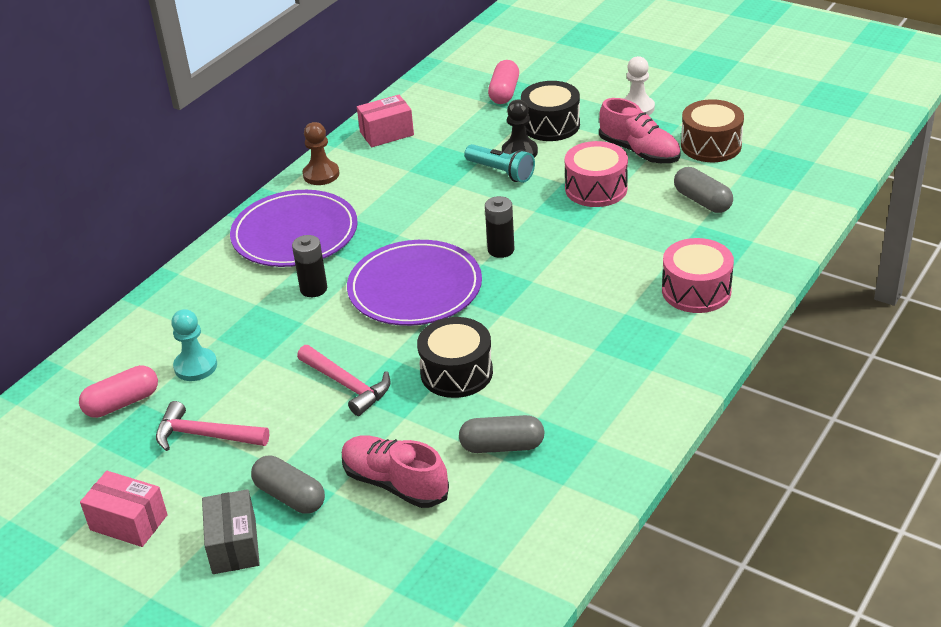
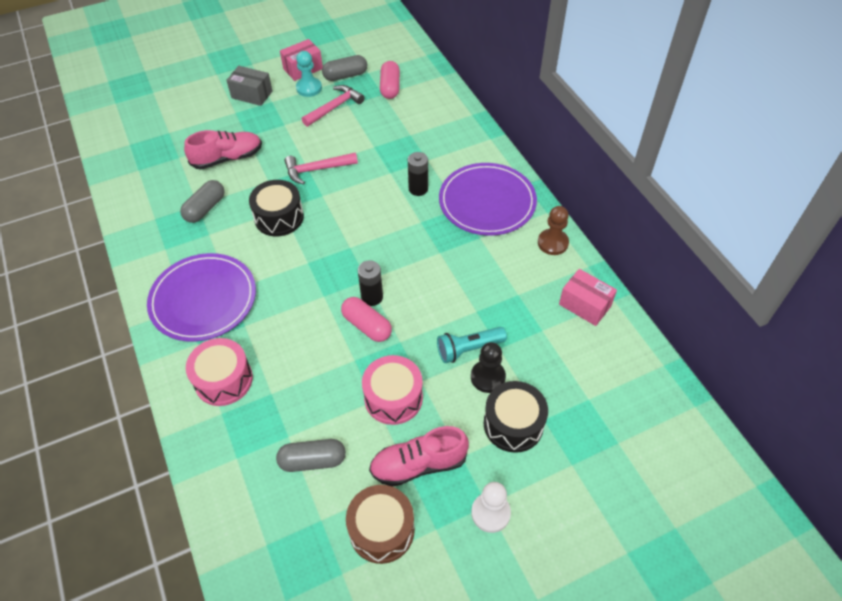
camera: 120 degrees right, 15 degrees up
(195, 366) = (393, 120): turquoise pawn -> turquoise pawn (309, 88)
(290, 496) = (261, 121): grey capsule -> grey capsule (345, 75)
(386, 133) = (584, 305): pink box -> pink box turned 60 degrees counterclockwise
(415, 288) = (373, 234): purple plate -> purple plate (203, 300)
(504, 92) = (597, 421): pink capsule -> pink capsule (367, 326)

